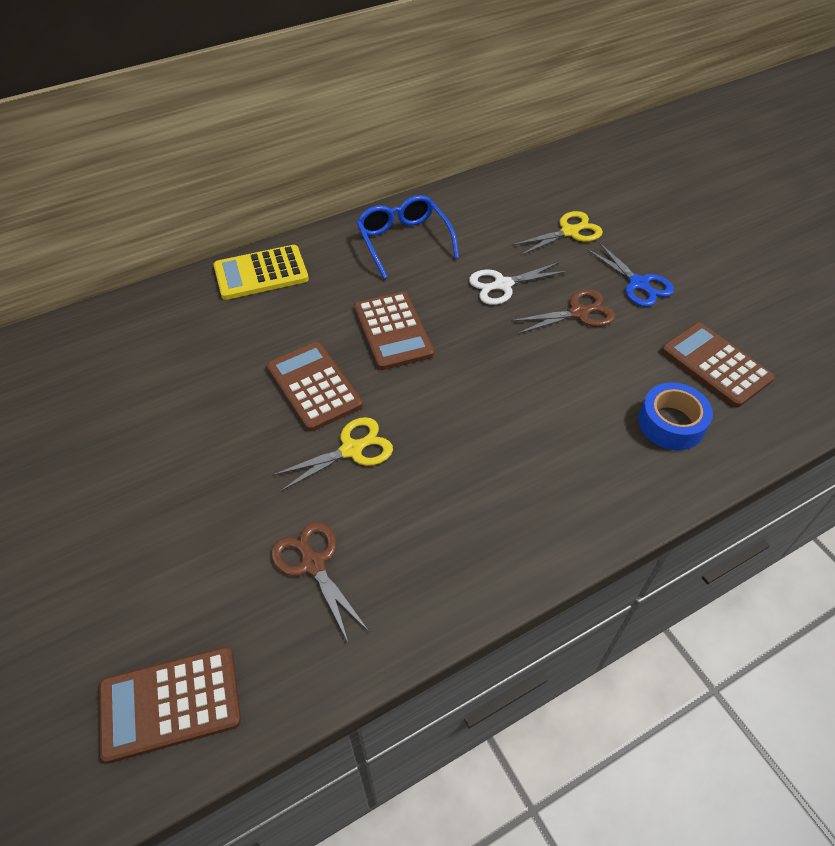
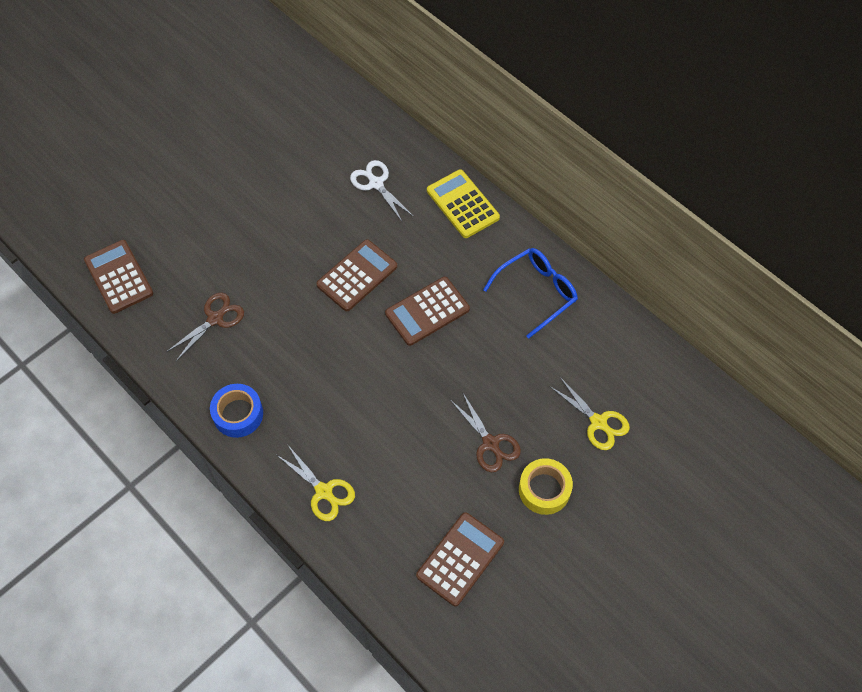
camera: 75 degrees right, 10 degrees up
(352, 449) = (307, 315): yellow scissors -> yellow scissors (324, 492)
(502, 285) = (506, 379): white scissors -> white scissors (375, 183)
(639, 284) = (544, 489): blue scissors -> yellow tape
(671, 423) = (385, 526): blue tape -> blue tape (238, 414)

